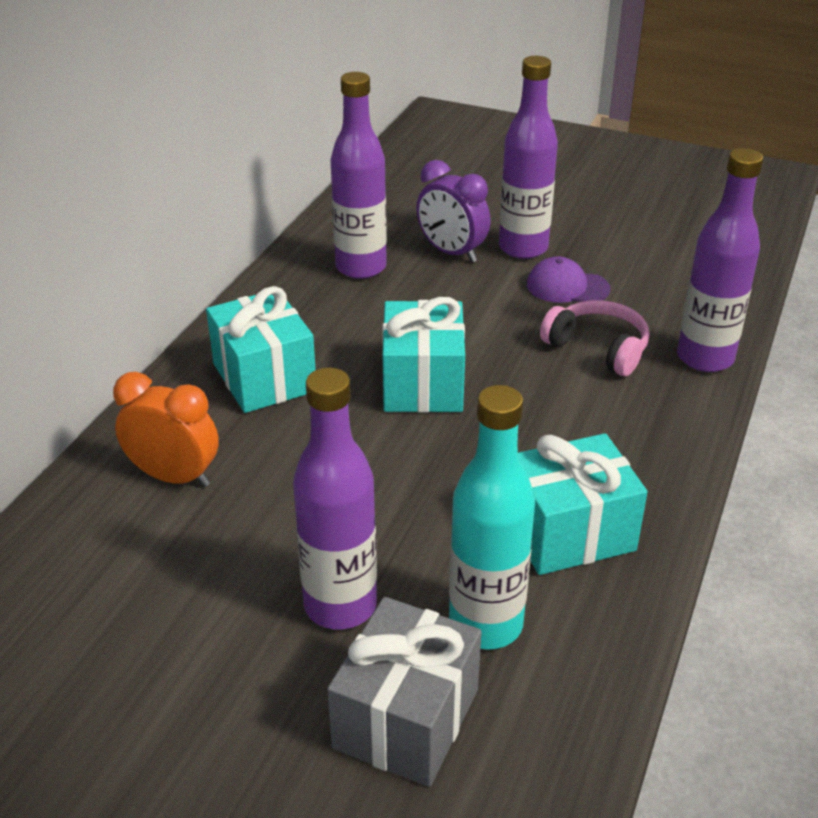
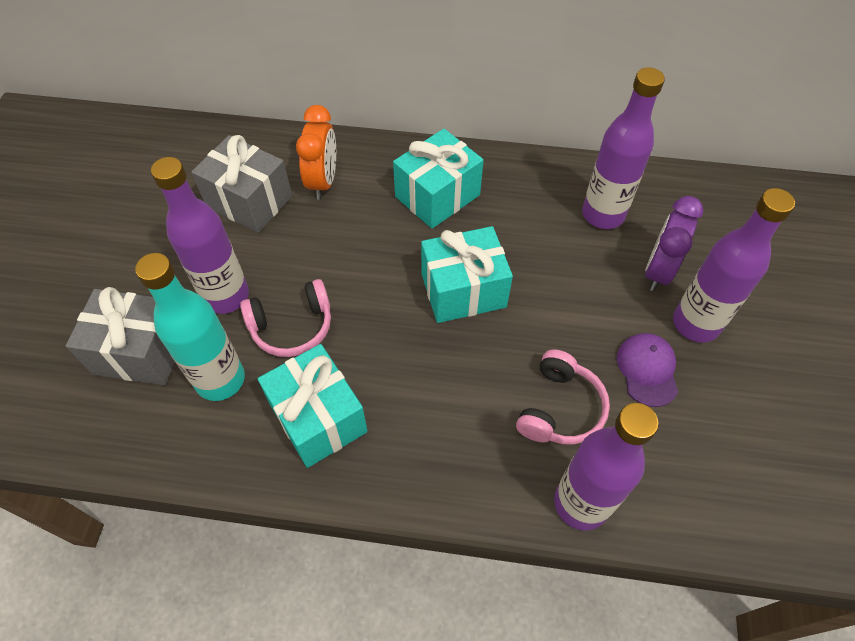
camera: 75 degrees right, 20 degrees up
(165, 561) = (249, 201): none -> grey gift
(421, 540) = (292, 326): none -> pink headphones

